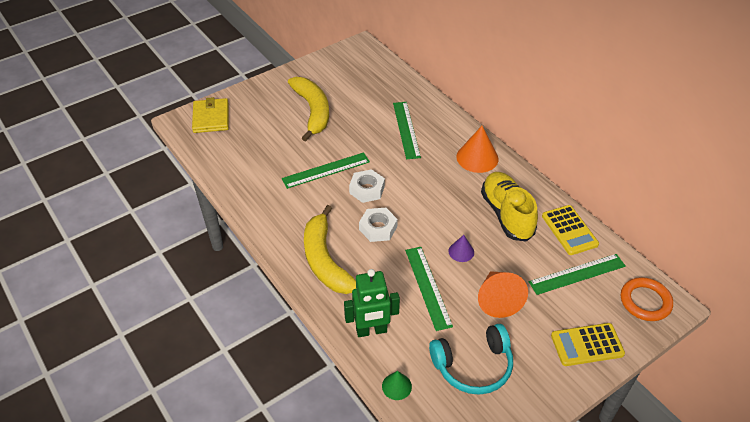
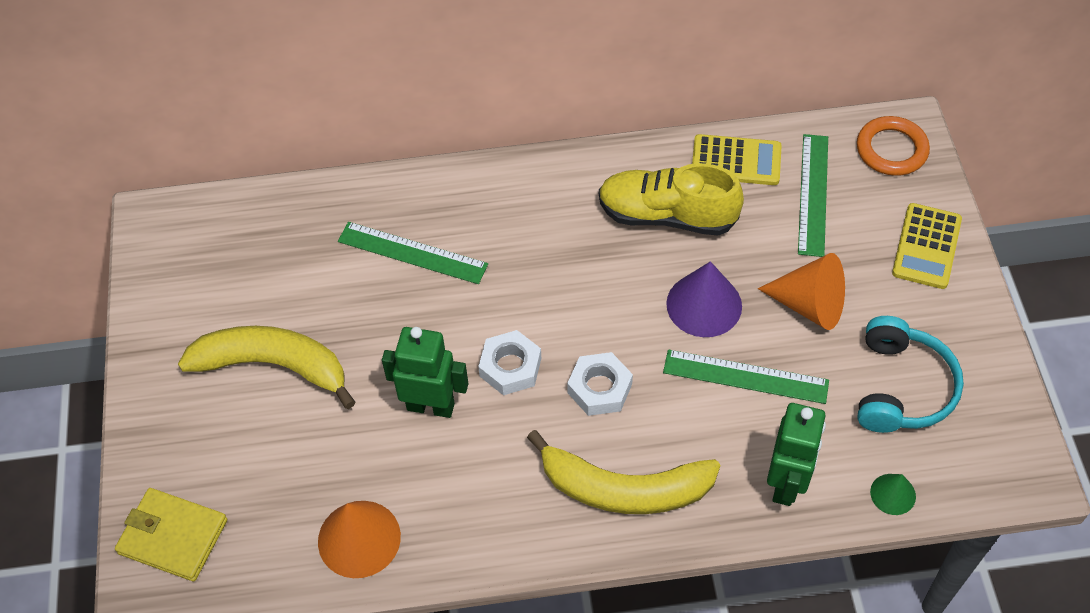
camera: 60 degrees left, 10 degrees up
(326, 170) = (431, 406): green ruler -> green robot
(461, 251) = (704, 305): purple cone -> purple cone, size x1.82
(477, 158) = (534, 192): orange cone -> orange cone (359, 538)

